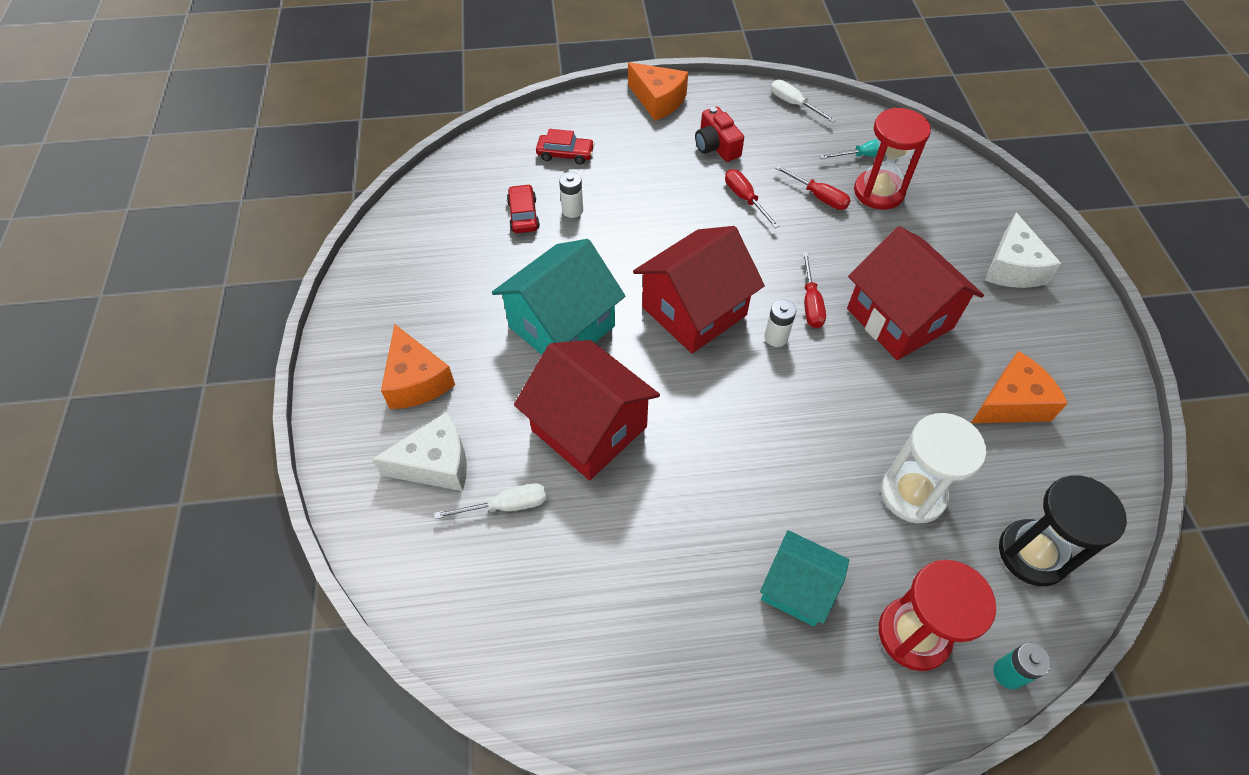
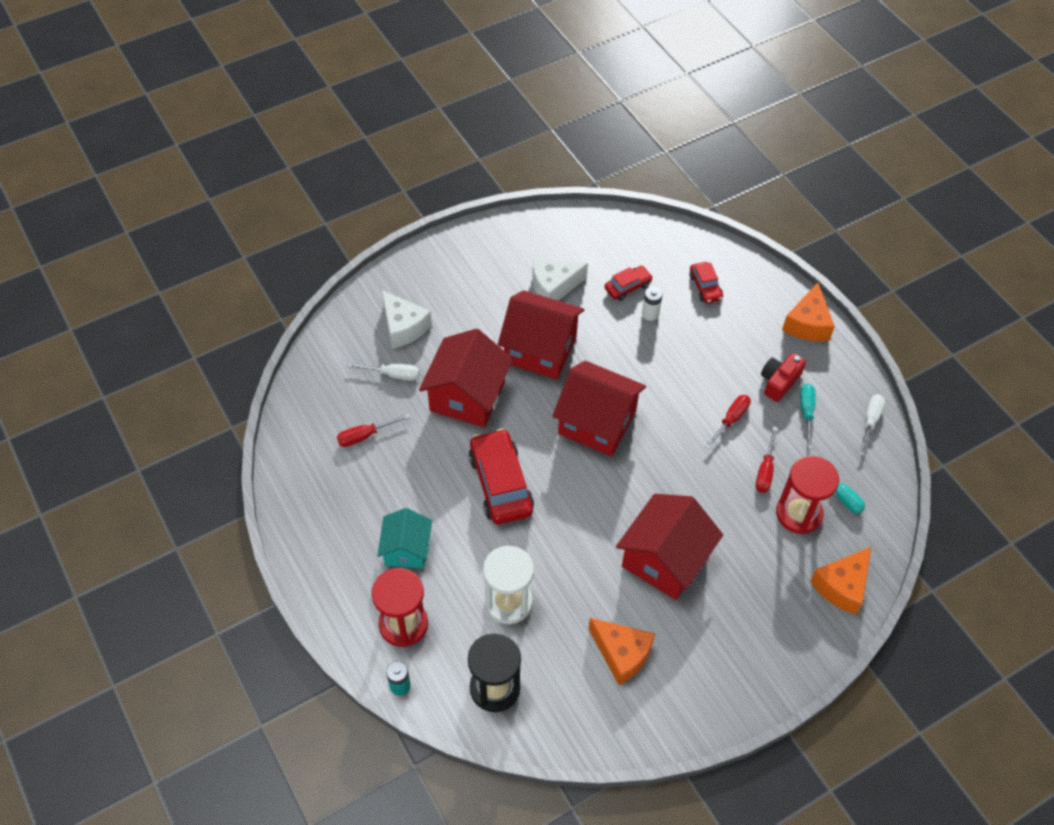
camera: 65 degrees right, 0 degrees up
(416, 381) = (456, 290): orange cheese -> orange cheese (842, 586)
(506, 506) = (392, 374): white screwdriver -> white screwdriver turned 45 degrees counterclockwise
(562, 326) = (540, 349): turquoise house -> red house
(738, 439) = (500, 484): none -> red car
(763, 141) = (806, 412): none -> turquoise screwdriver
(776, 337) = (601, 481): white battery -> none
(810, 303) = (646, 495): red screwdriver -> red screwdriver (365, 436)
(1012, 267) = (768, 633): white cheese -> white cheese (553, 287)

